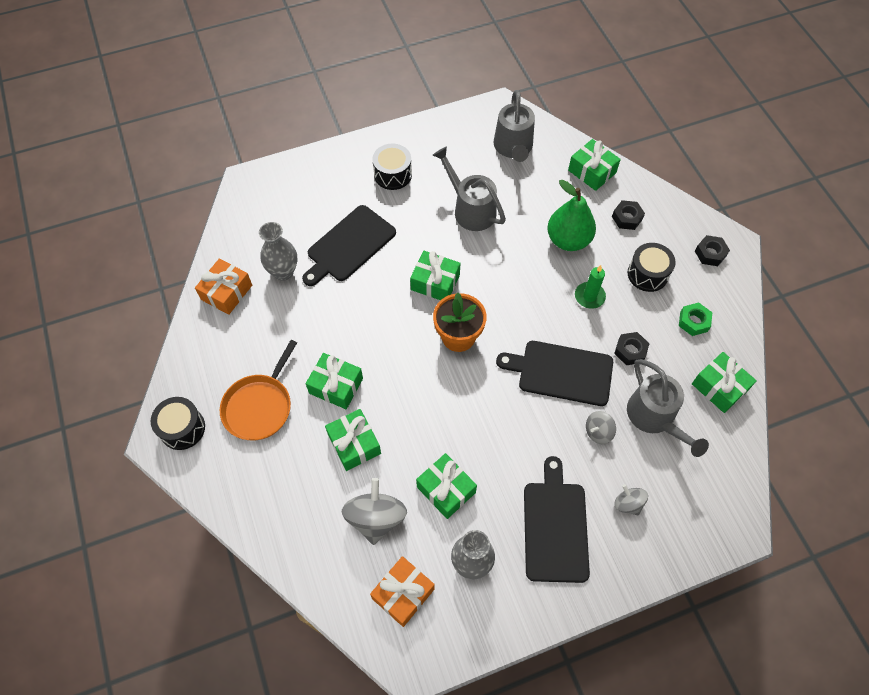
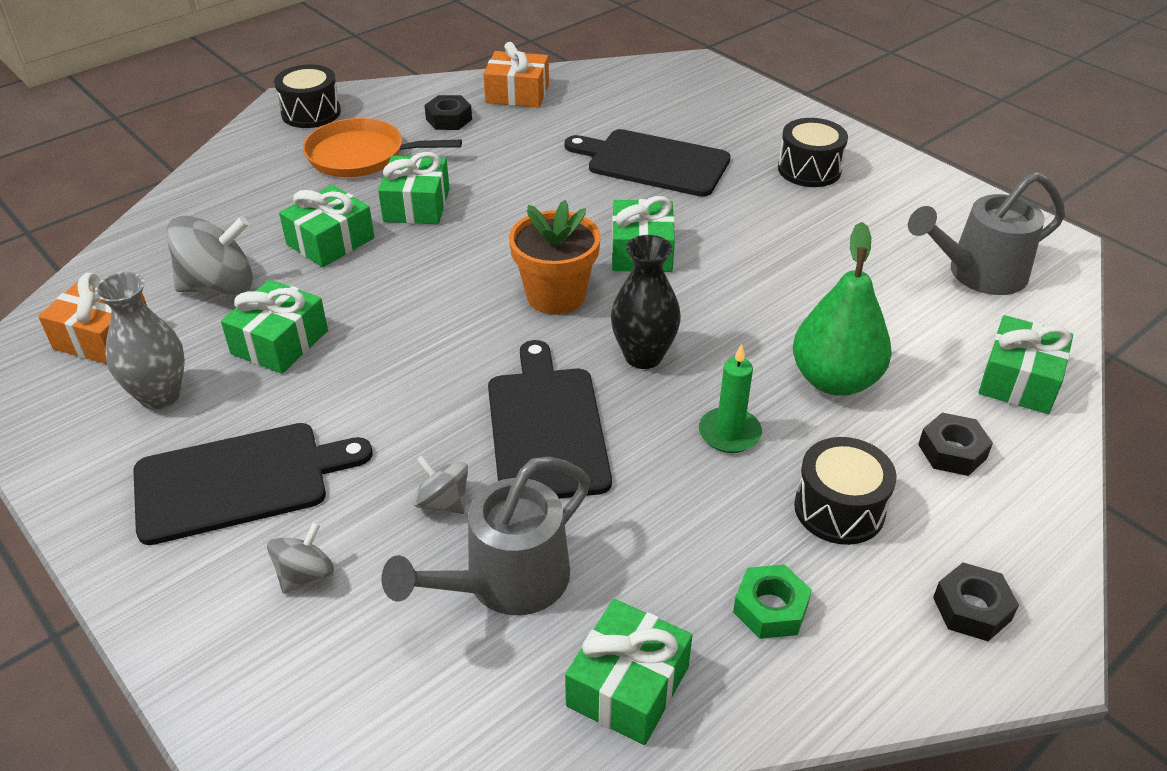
camera: 70 degrees right, 20 degrees down
(283, 272) = (574, 124): grey vase -> none
(470, 209) = (808, 255): grey watering can -> none
(523, 312) = (643, 356): none -> black vase
(630, 351) = (641, 515): black nut -> black nut (449, 119)

